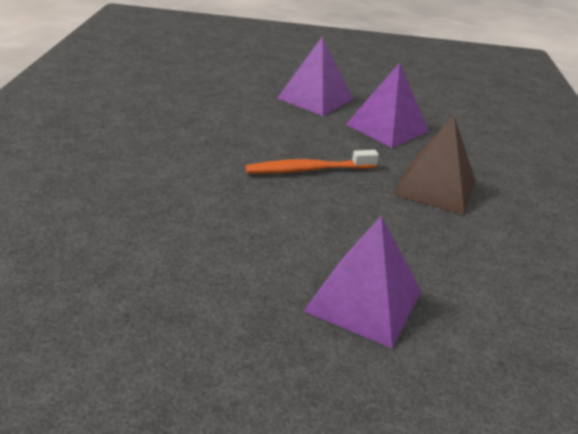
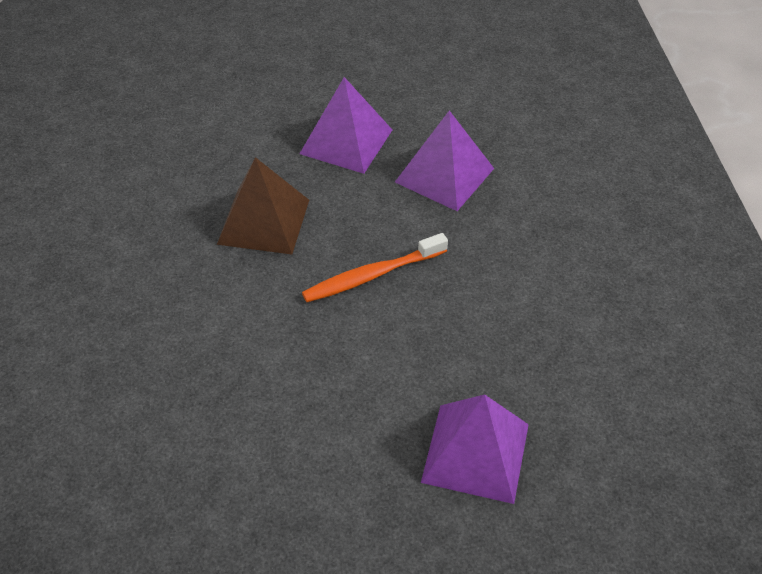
camera: 10 degrees left, 15 degrees up
(435, 187) = (517, 266): brown pyramid -> brown pyramid (264, 221)

